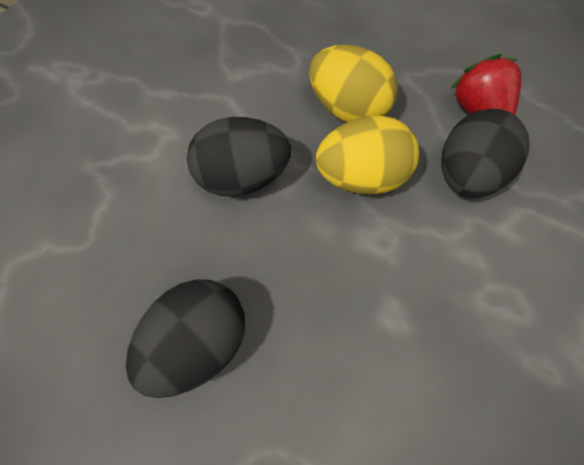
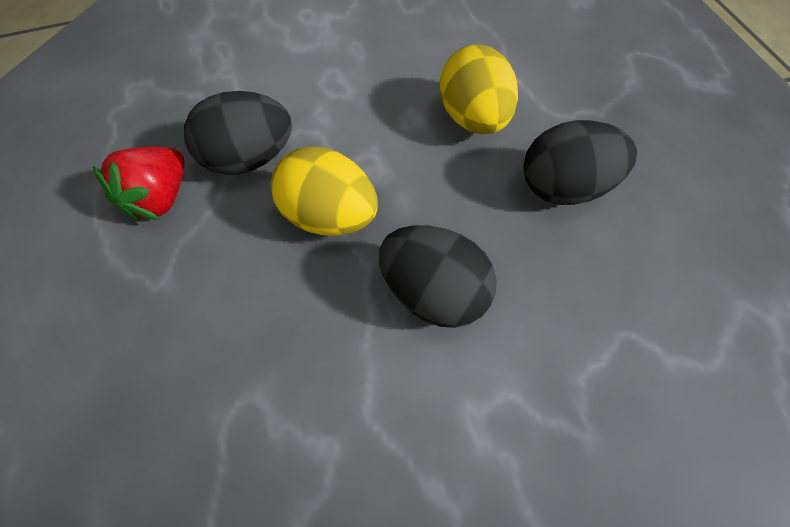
camera: 140 degrees left, 0 degrees up
(348, 110) = (262, 291): yellow egg -> yellow egg (473, 118)

